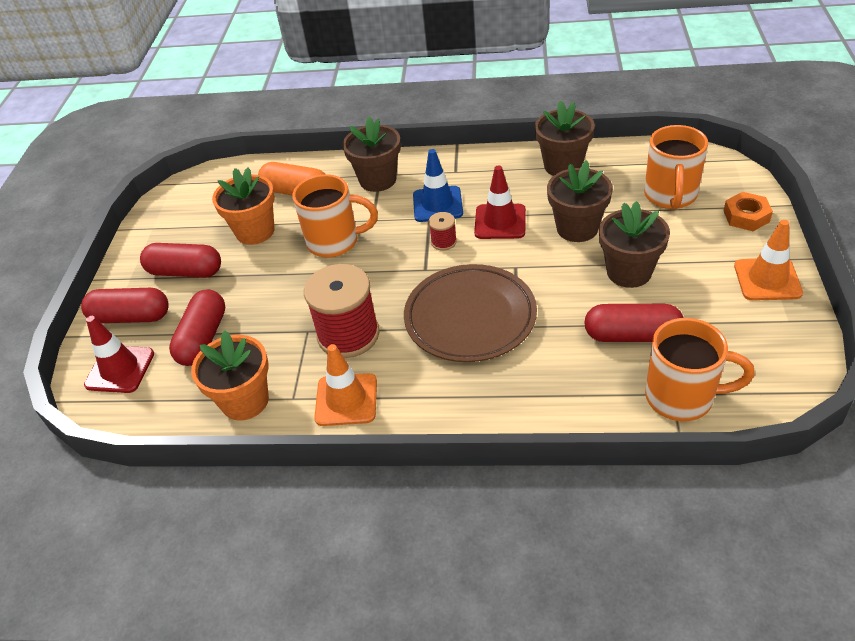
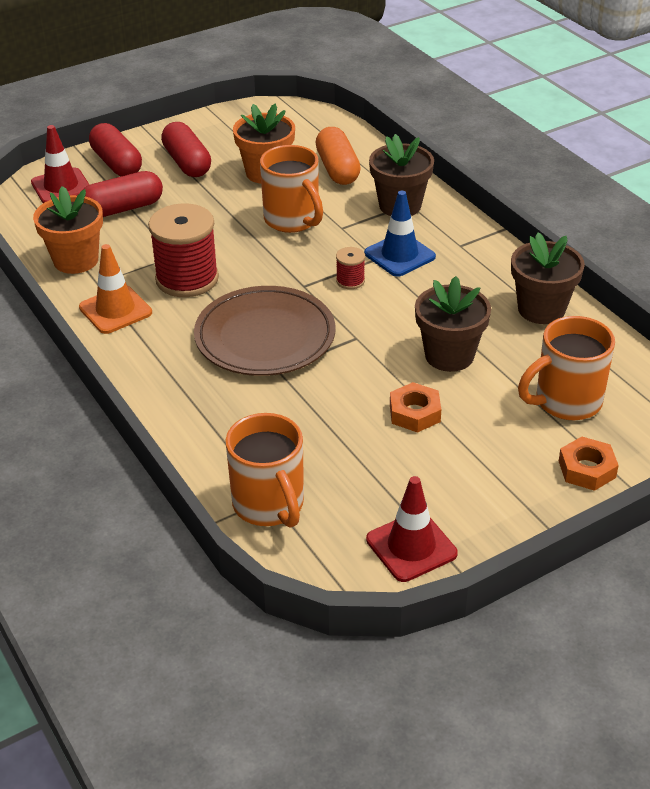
camera: 50 degrees right, 5 degrees down
(500, 222) = (411, 303): red traffic cone -> red traffic cone (411, 546)
(629, 272) = (414, 413): brown flower pot -> orange nut
(632, 335) = (325, 445): red capsule -> none
(767, 279) = (492, 516): orange traffic cone -> none

